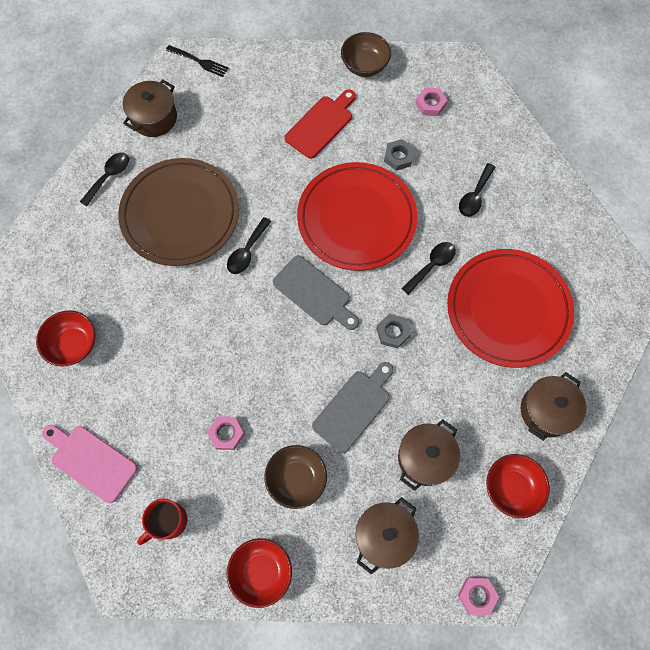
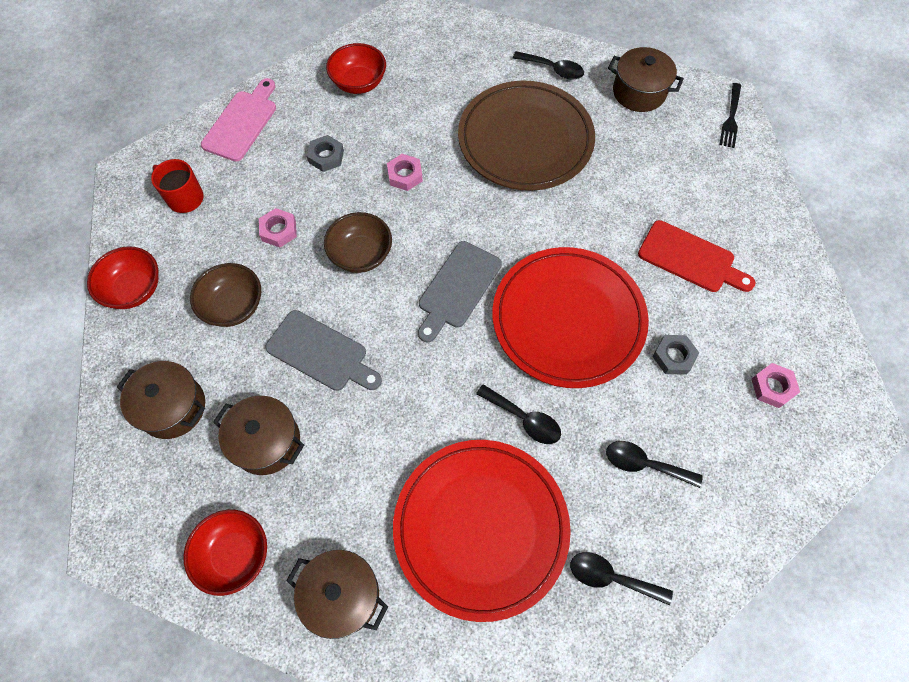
camera: 80 degrees right, 5 degrees down
(247, 252) = (495, 211): black spoon -> black spoon (611, 577)
(364, 66) = (801, 295): brown bowl -> brown bowl (361, 254)
(393, 332) = (422, 383): grey nut -> grey nut (326, 156)
(477, 595) = (103, 523): pink nut -> pink nut (405, 175)

